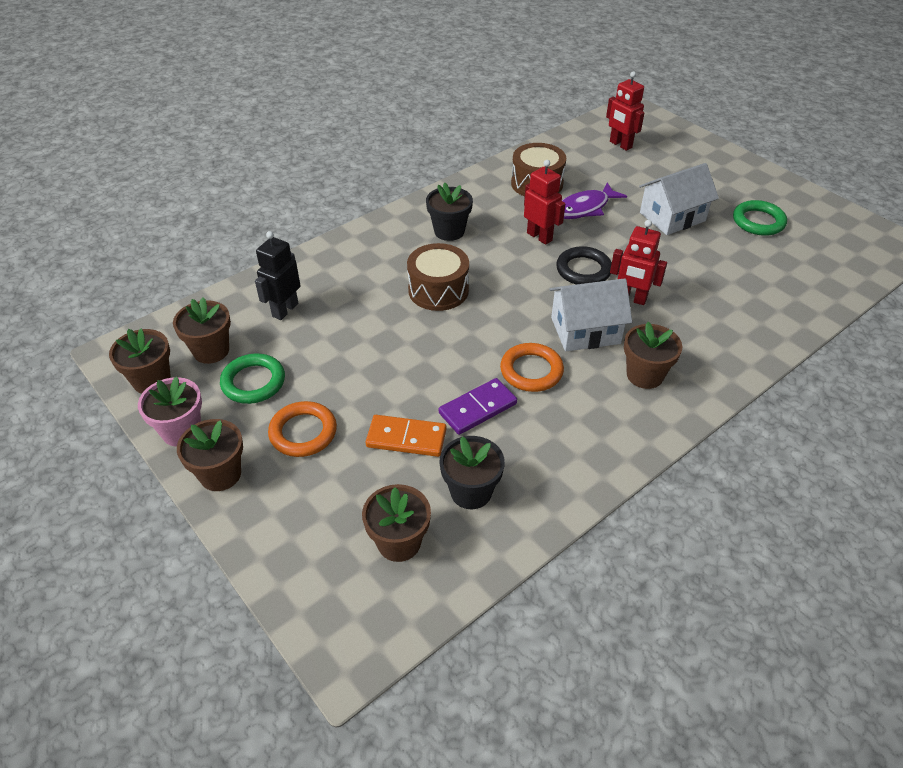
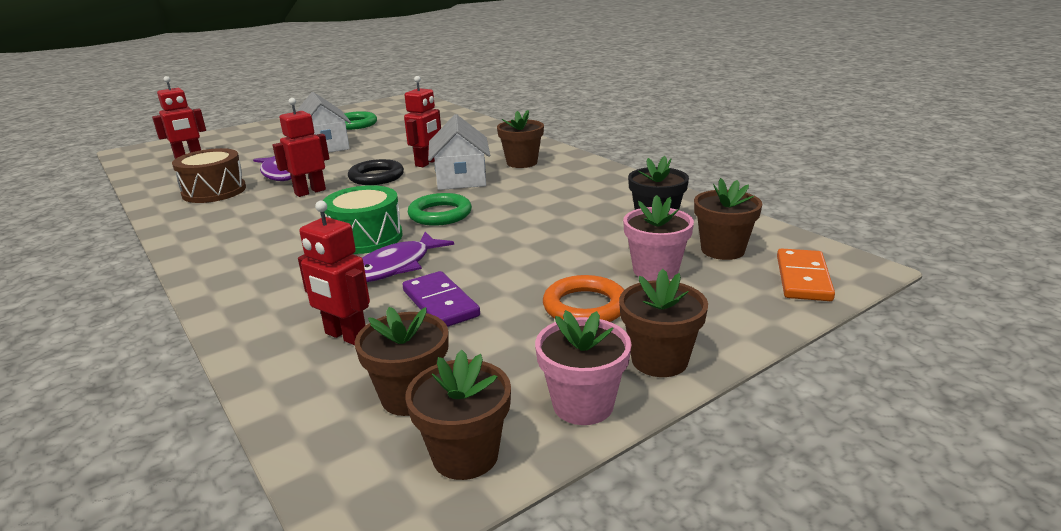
camera: 85 degrees left, 20 degrees down
(253, 382) = (491, 350): green ring -> green ring (440, 214)
(285, 310) = (345, 336): black robot -> red robot
(360, 483) = (655, 270): none -> pink flower pot
(383, 316) = (395, 266): none -> purple fish
(406, 438) = (592, 249): orange domino -> orange domino (803, 278)
(438, 290) = (366, 237): brown drum -> green drum
(449, 231) = (260, 233): black flower pot -> none
(477, 408) = (553, 219): purple domino -> purple domino (440, 303)
(531, 371) = (507, 198): orange ring -> none

